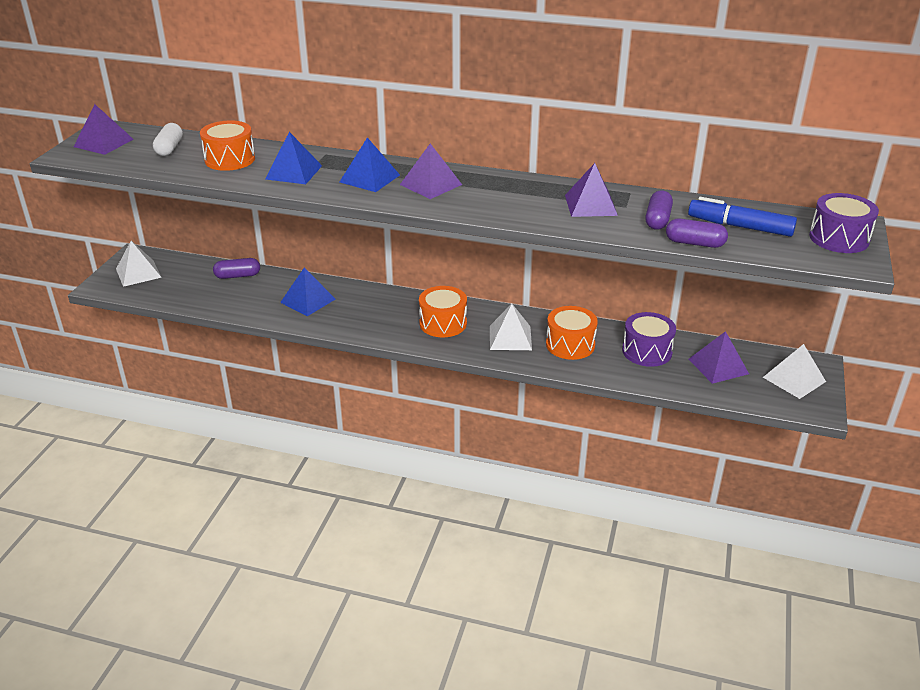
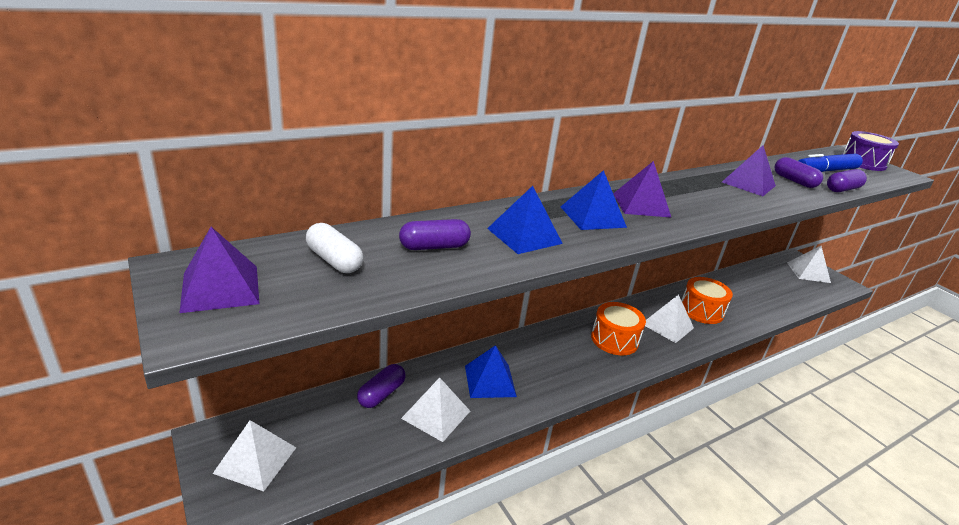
camera: 50 degrees left, 5 degrees down
(230, 159) = (434, 247): orange drum -> purple capsule
(247, 299) = (436, 414): none -> white pyramid
(647, 351) = (736, 292): purple drum -> none
(718, 366) = (775, 283): purple pyramid -> none

